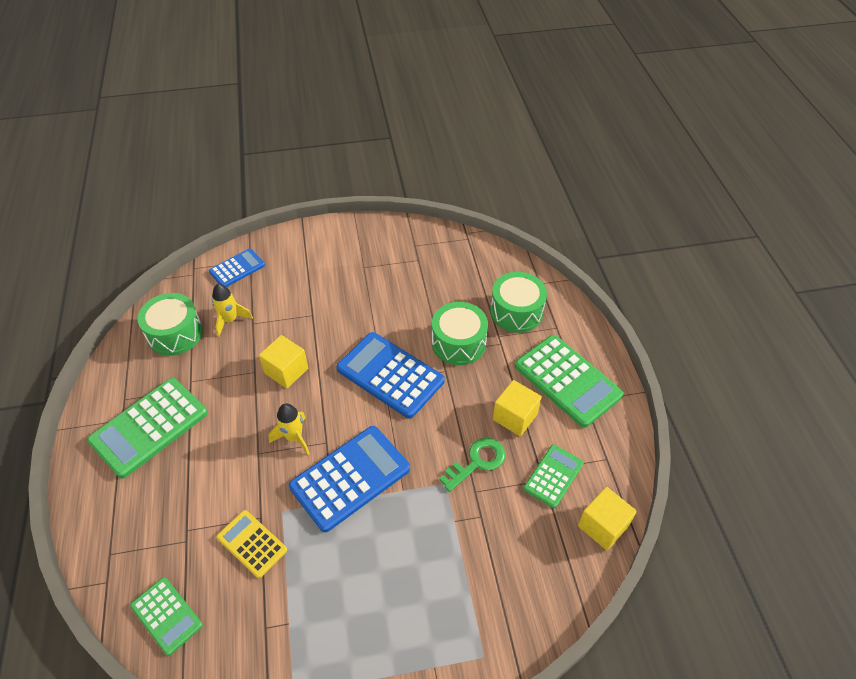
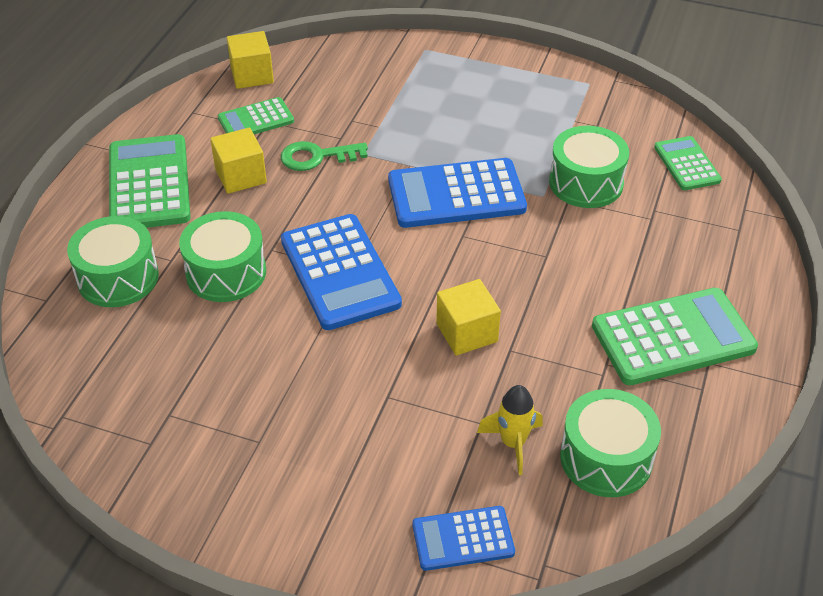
camera: 150 degrees left, 5 degrees down
(252, 543) = (586, 183): yellow calculator -> green drum
(294, 437) = (496, 254): yellow rocket -> none

